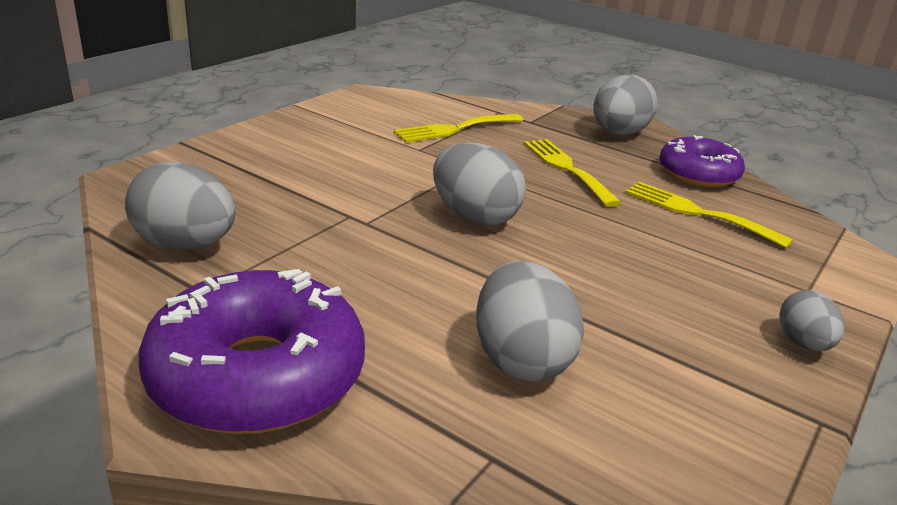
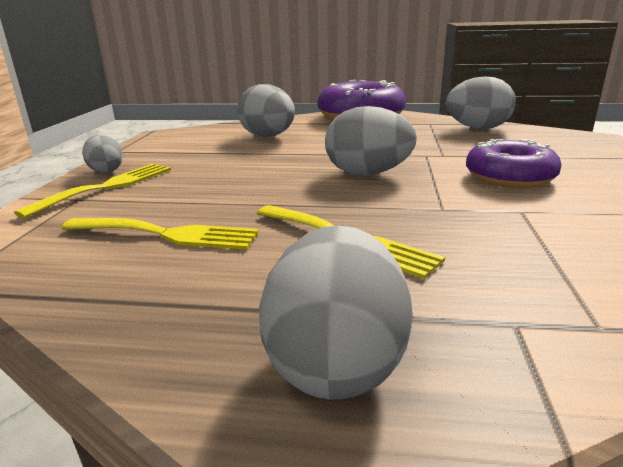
camera: 155 degrees right, 5 degrees down
(454, 129) = (557, 251): yellow fork -> yellow fork (108, 187)
(698, 174) = (157, 299): purple donut -> purple donut (509, 177)

